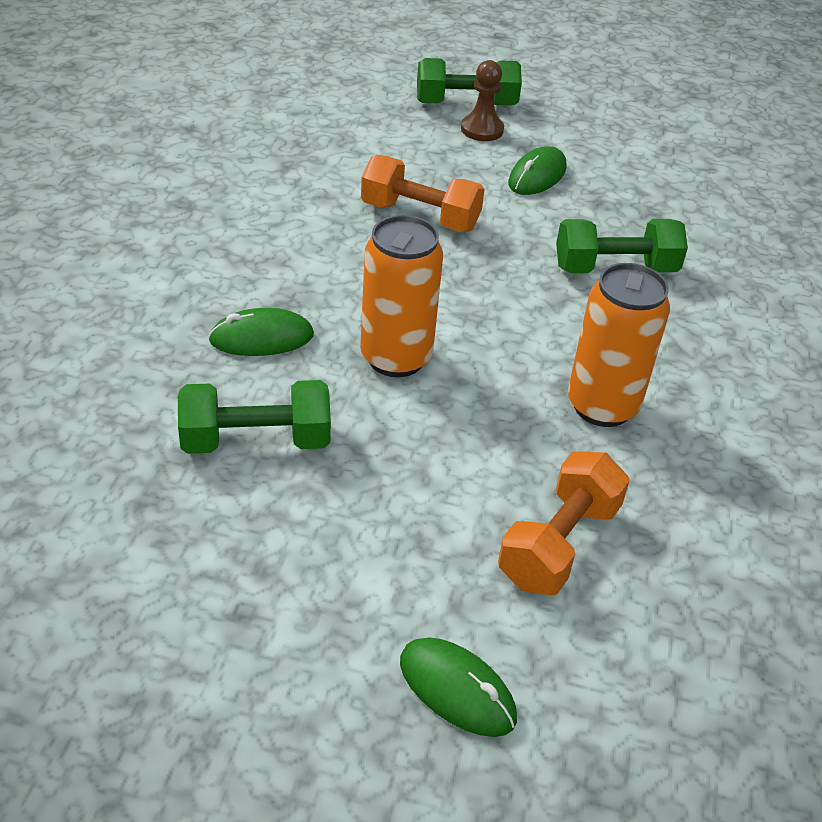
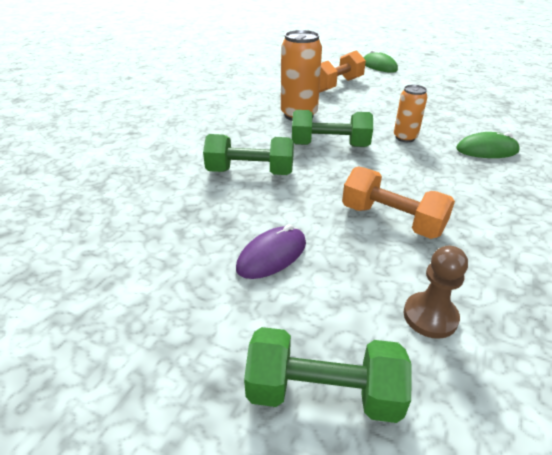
camera: 165 degrees left, 5 degrees down
(256, 441) = (469, 115): green dumbbell -> green dumbbell (329, 145)
(396, 358) = (405, 137): orange can -> orange can, size x0.60
(482, 130) = (312, 331): brown pawn -> brown pawn (430, 316)
(537, 176) = (272, 255): green mouse -> purple mouse

